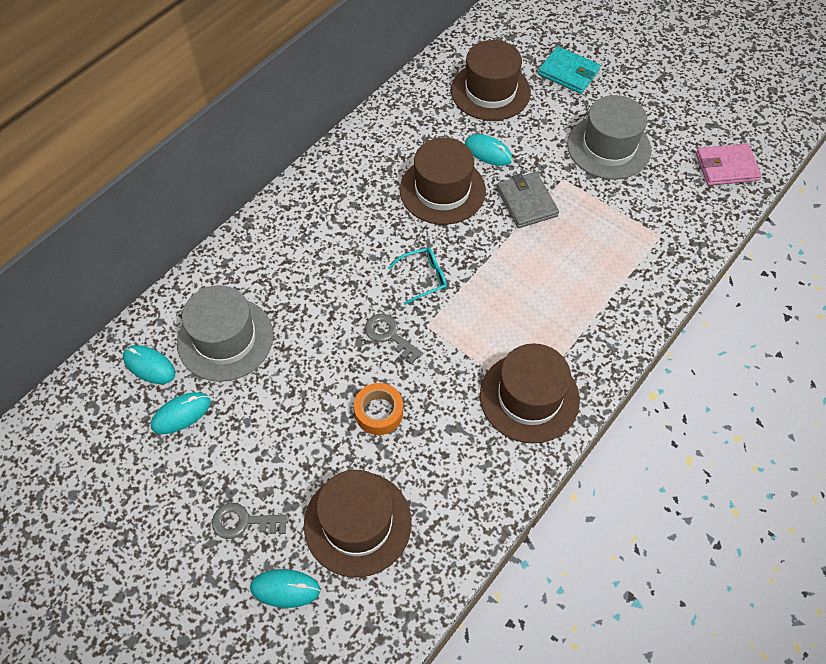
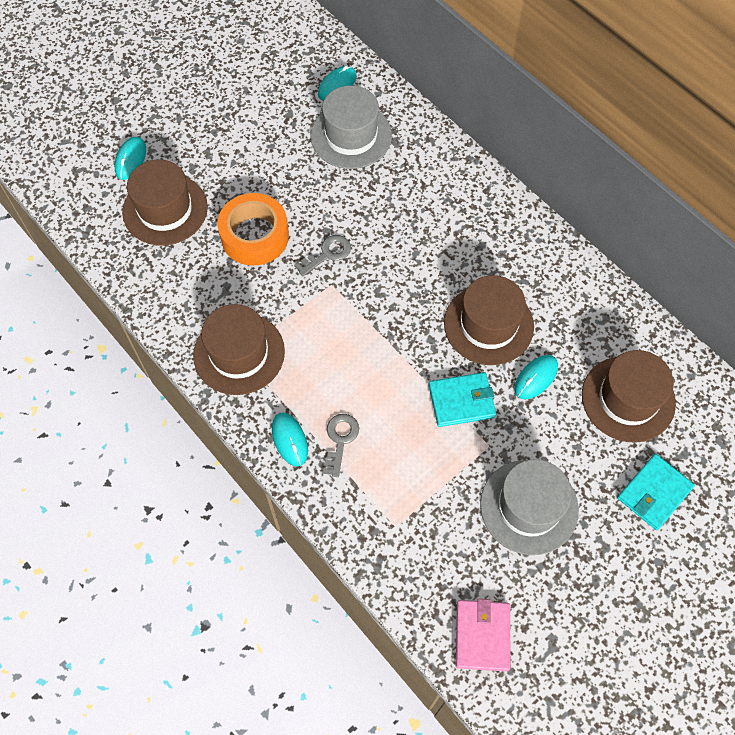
camera: 100 degrees right, 5 degrees up
(181, 414) = (288, 104): turquoise mouse -> turquoise mouse (289, 440)
(244, 522) = (188, 138): grey key -> grey key (340, 440)
(379, 412) = (255, 236): orange tape -> orange tape, size x1.64
(423, 278) = (384, 290): turquoise glasses -> none
(526, 202) = (461, 401): grey wallet -> turquoise wallet

